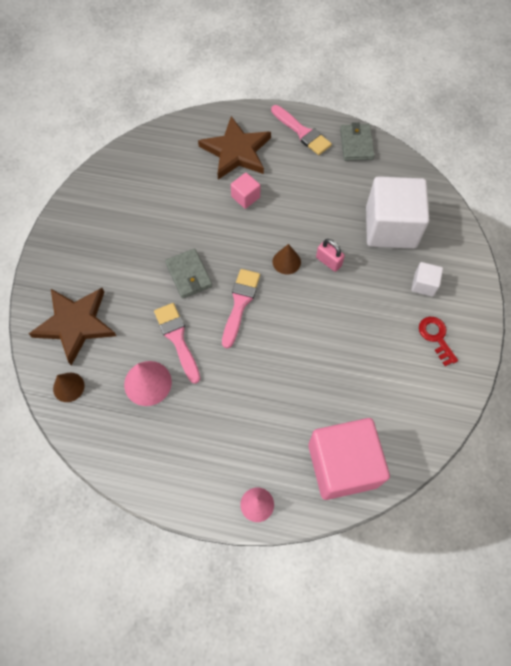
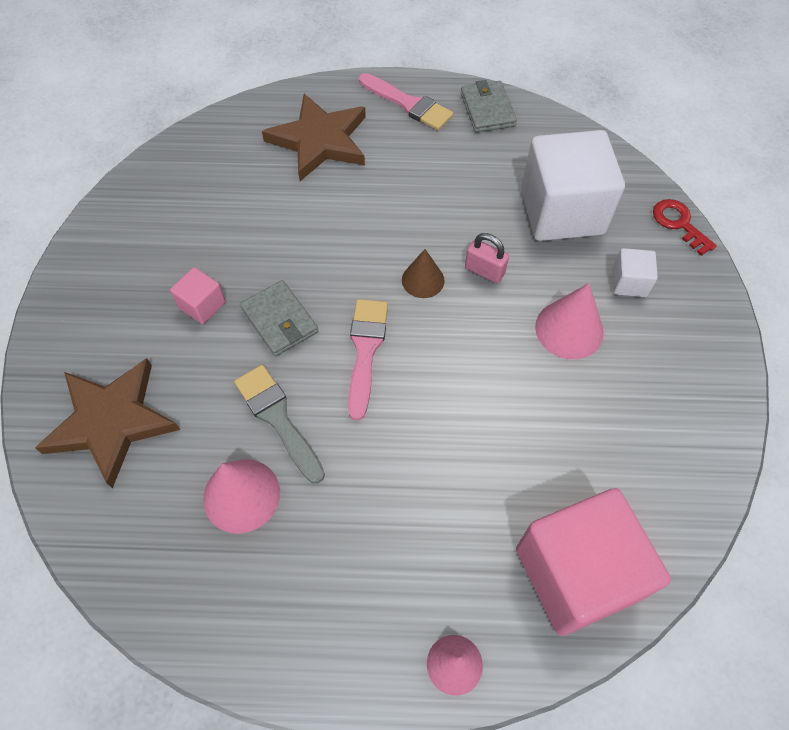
camera: 10 degrees left, 5 degrees down
(68, 387) = (112, 523): brown cone -> none
(177, 339) = (278, 418): pink brush -> grey brush
(245, 197) = (344, 199): pink cube -> pink cube (202, 305)
(375, 310) = (569, 329): none -> pink cone
(436, 337) = (666, 354): red key -> red key (679, 224)

